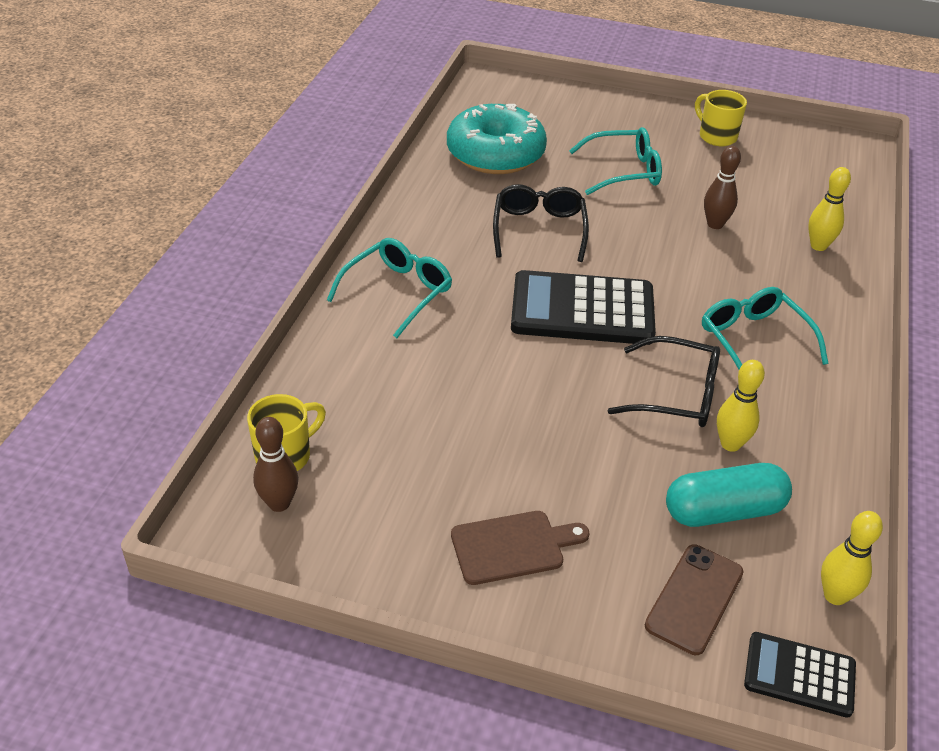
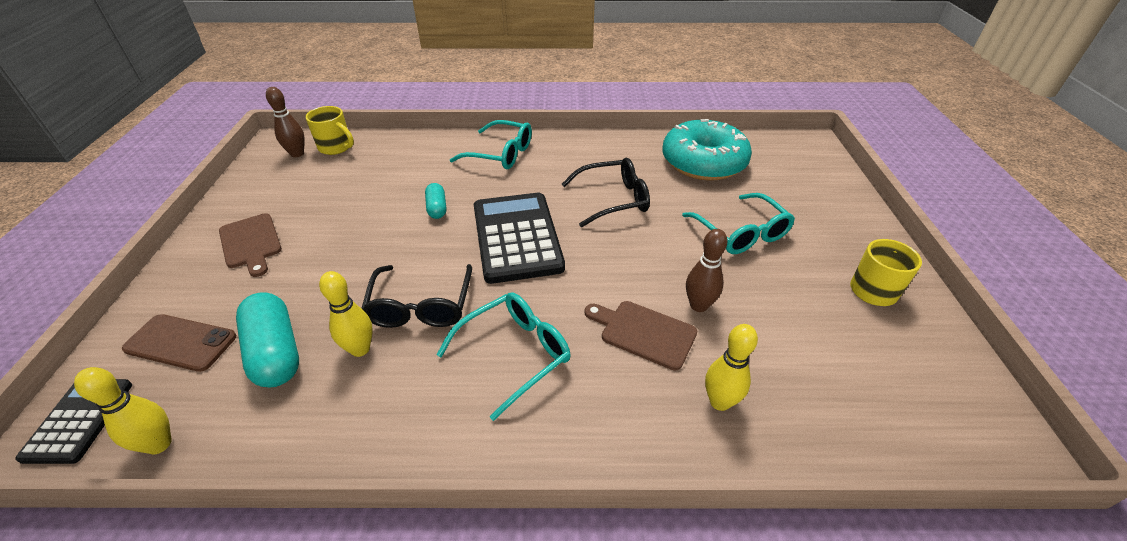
camera: 75 degrees right, 0 degrees up
(500, 364) = (437, 208): none -> turquoise capsule
(741, 262) = (644, 332): none -> brown cutting board

